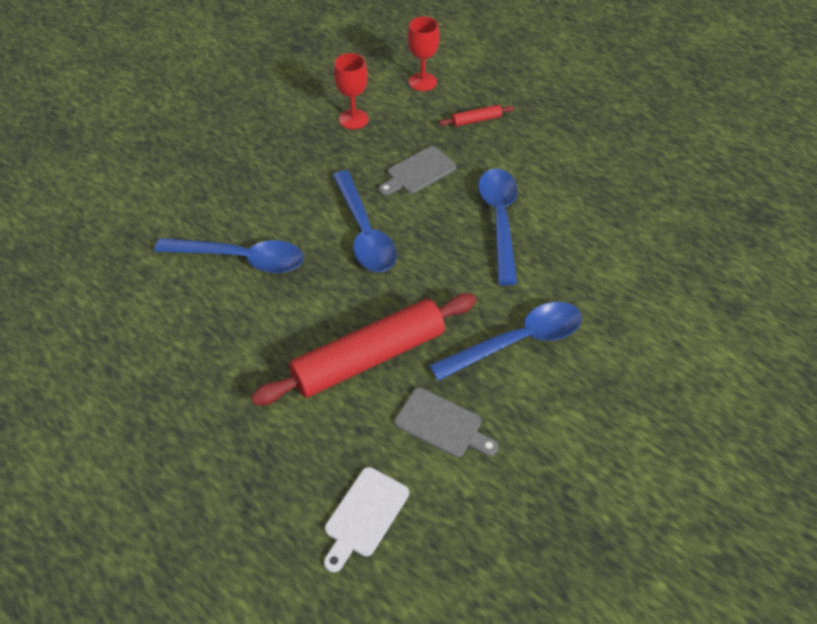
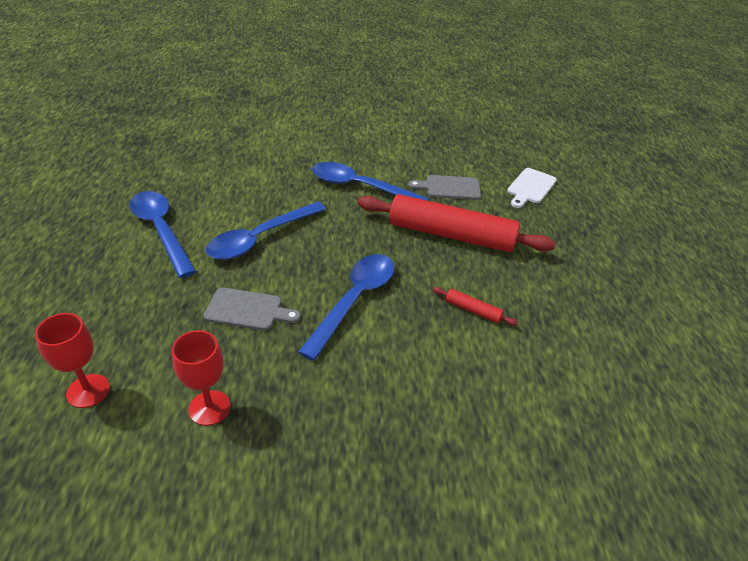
camera: 135 degrees left, 10 degrees down
(241, 259) = (469, 355): blue spoon -> blue spoon (161, 230)
(364, 515) = (530, 187): white cutting board -> white cutting board turned 135 degrees clockwise
(442, 424) = (449, 188): grey cutting board -> grey cutting board turned 75 degrees counterclockwise
(476, 120) = (133, 312): red rolling pin -> red rolling pin (473, 310)

